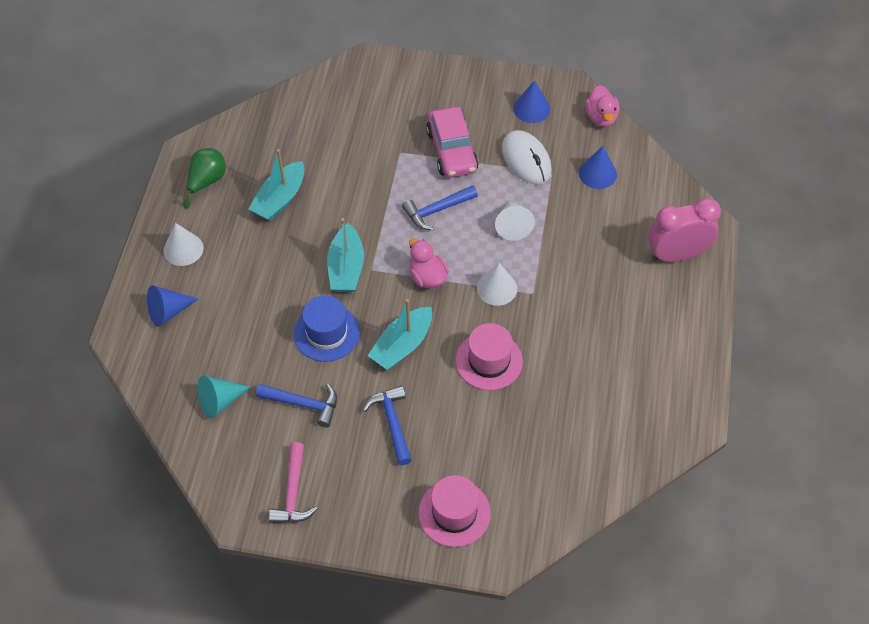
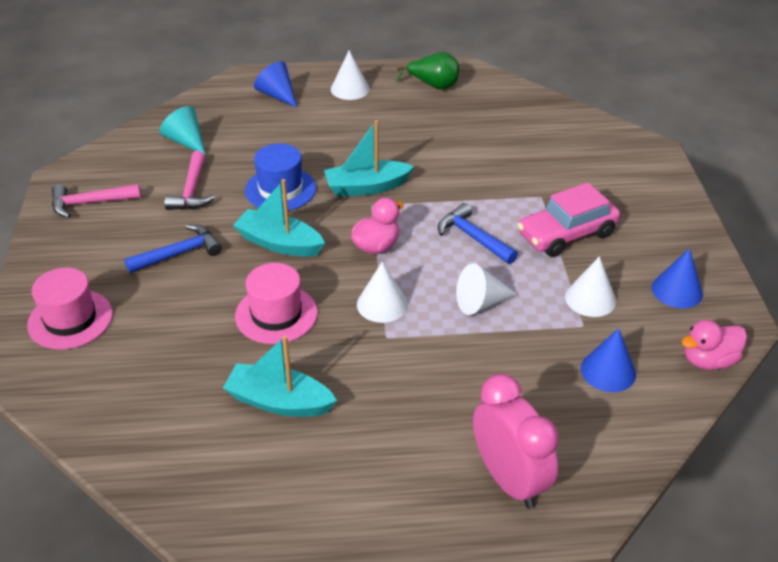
camera: 75 degrees right, 15 degrees down
(280, 199) = (434, 130): turquoise boat -> turquoise boat (279, 401)
(304, 404) = (192, 191): blue hammer -> pink hammer
(526, 160) = (590, 299): white mouse -> white cone

